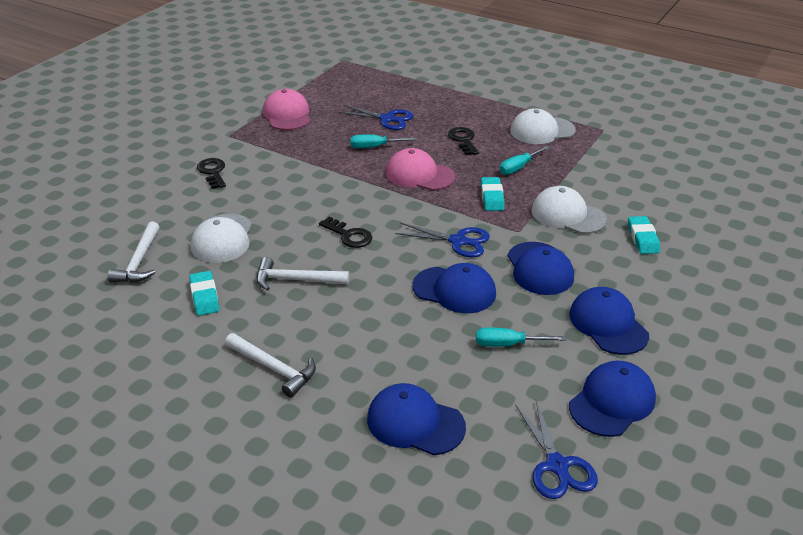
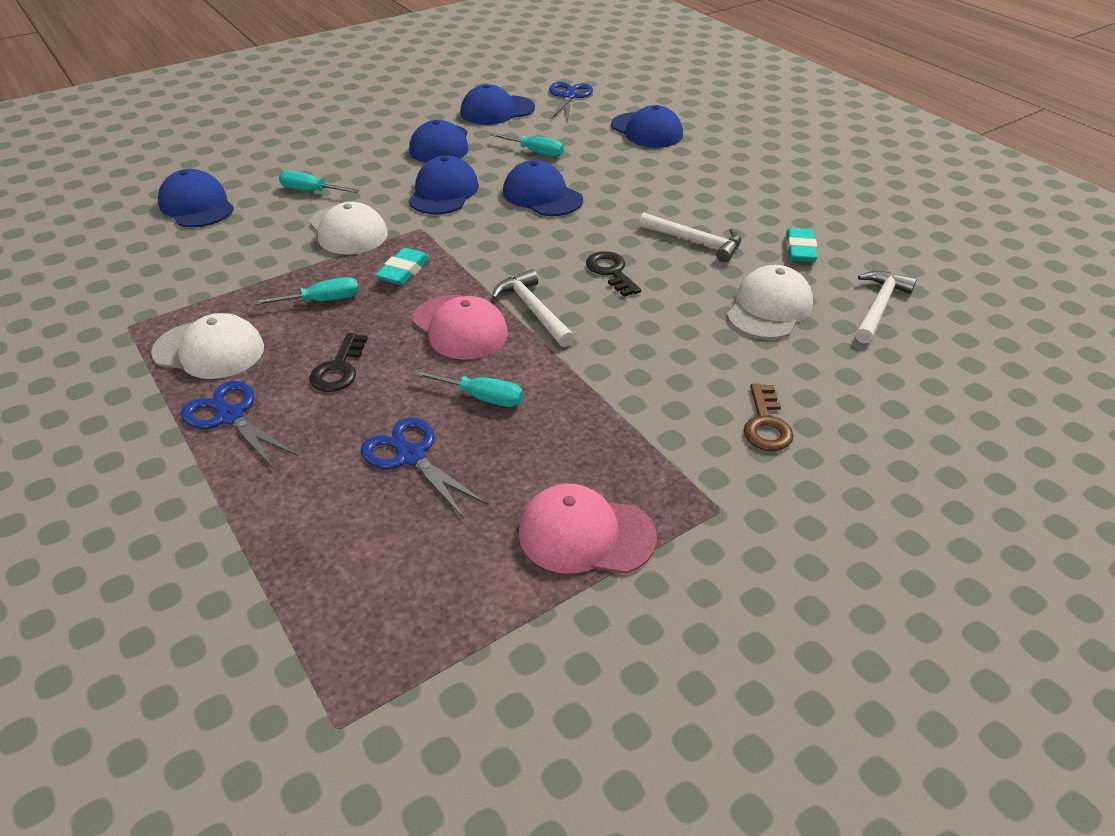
camera: 155 degrees left, 5 degrees up
(213, 172) = (766, 424): black key -> brown key
(274, 368) = (743, 181): white hammer -> white hammer (533, 310)
(287, 115) = (585, 534): pink cap -> pink cap turned 90 degrees clockwise
(458, 241) = (495, 235): blue scissors -> blue scissors (230, 416)
(642, 238) = (311, 191): turquoise eraser -> turquoise screwdriver
(701, 203) = (197, 205): none -> blue cap

